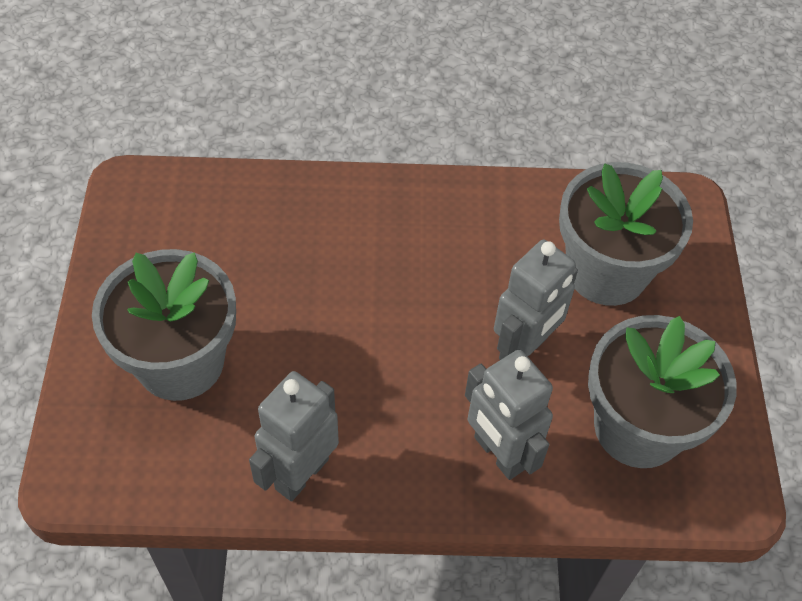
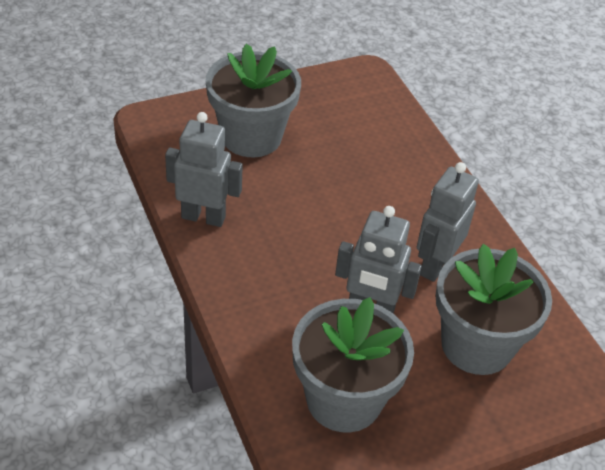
camera: 65 degrees right, 10 degrees down
(498, 453) = (273, 317): grey robot -> grey robot (435, 265)

